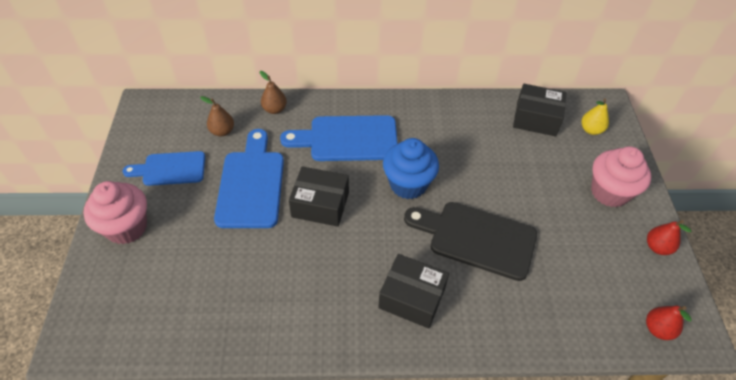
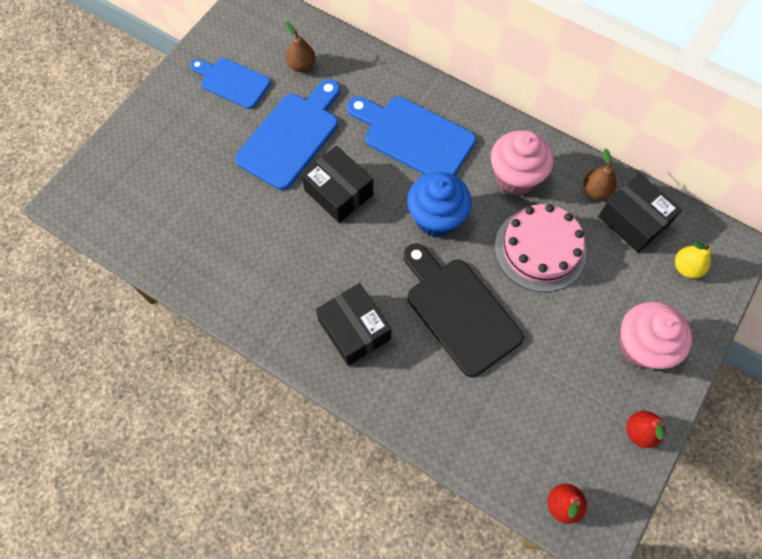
camera: 35 degrees right, 15 degrees up
(127, 227) = (163, 121): pink cupcake -> pink cupcake (515, 177)
(274, 109) = (366, 66): brown pear -> brown pear (595, 190)
(495, 167) = (540, 249): none -> pink cake

